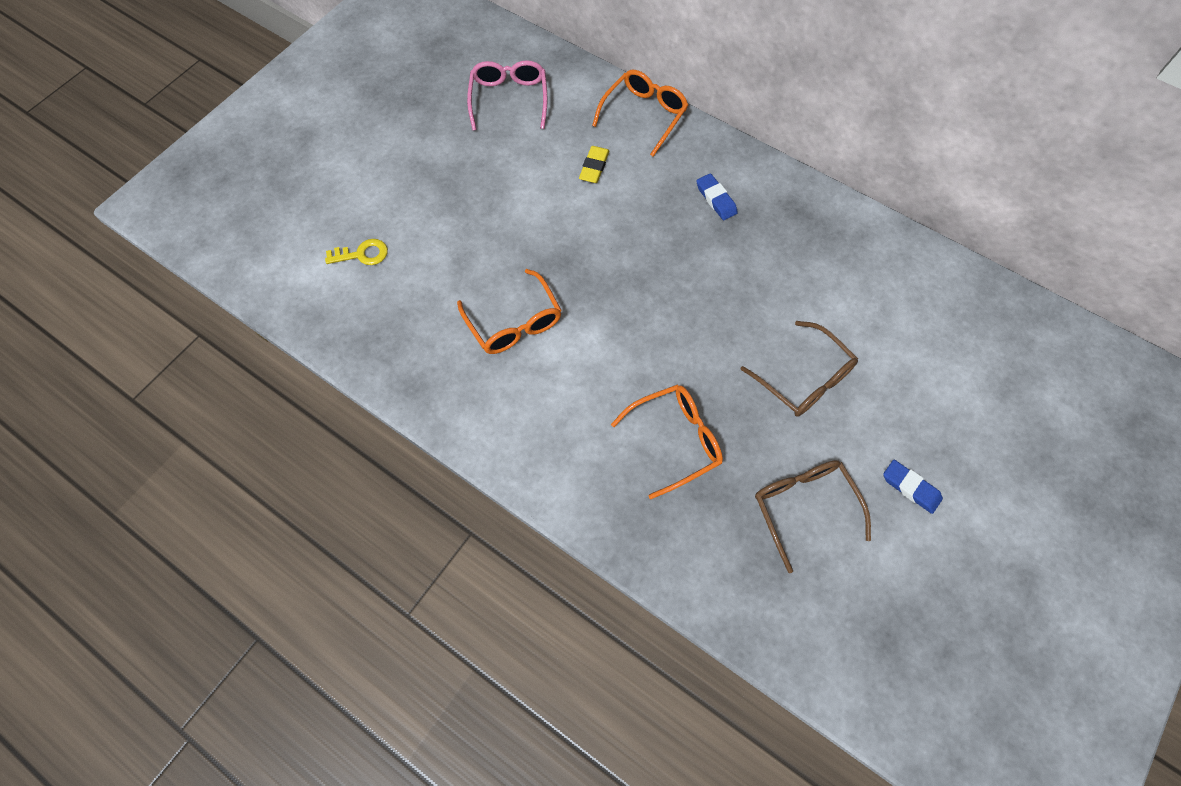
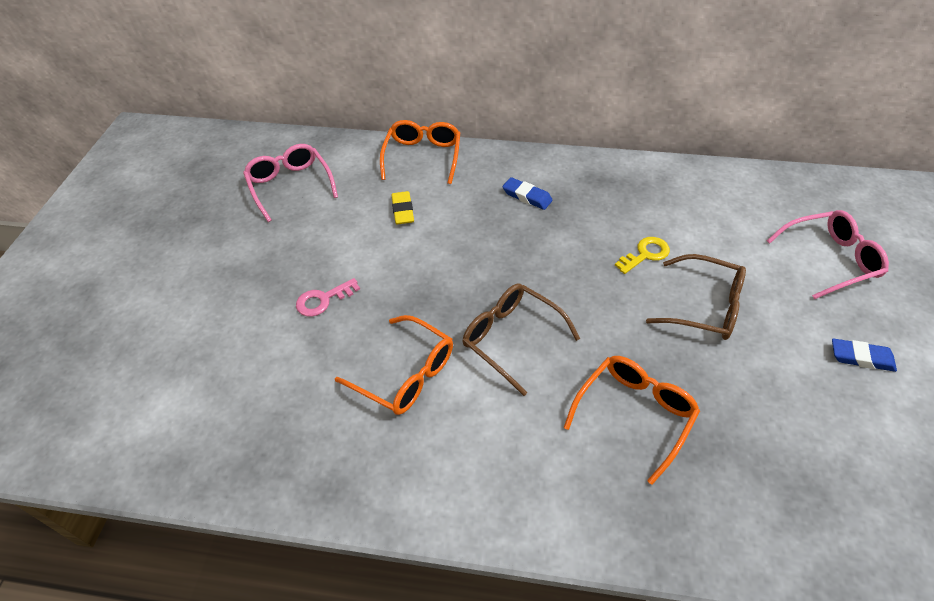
camera: 25 degrees left, 15 degrees down
(362, 254) = (203, 376): yellow key -> yellow key (645, 254)
(483, 227) = (323, 300): none -> pink key
(804, 507) = (791, 419): brown glasses -> brown glasses (511, 338)
(961, 389) = (830, 259): none -> pink glasses

